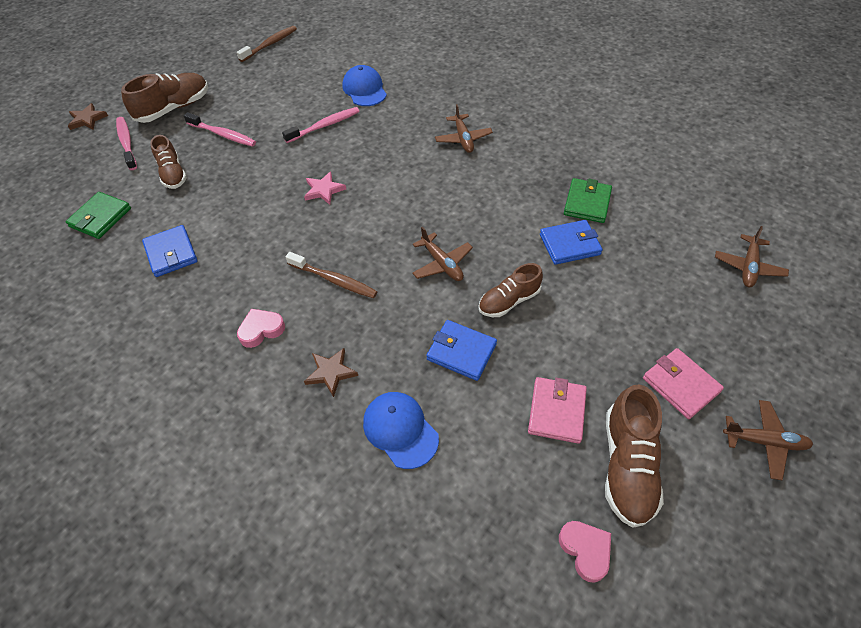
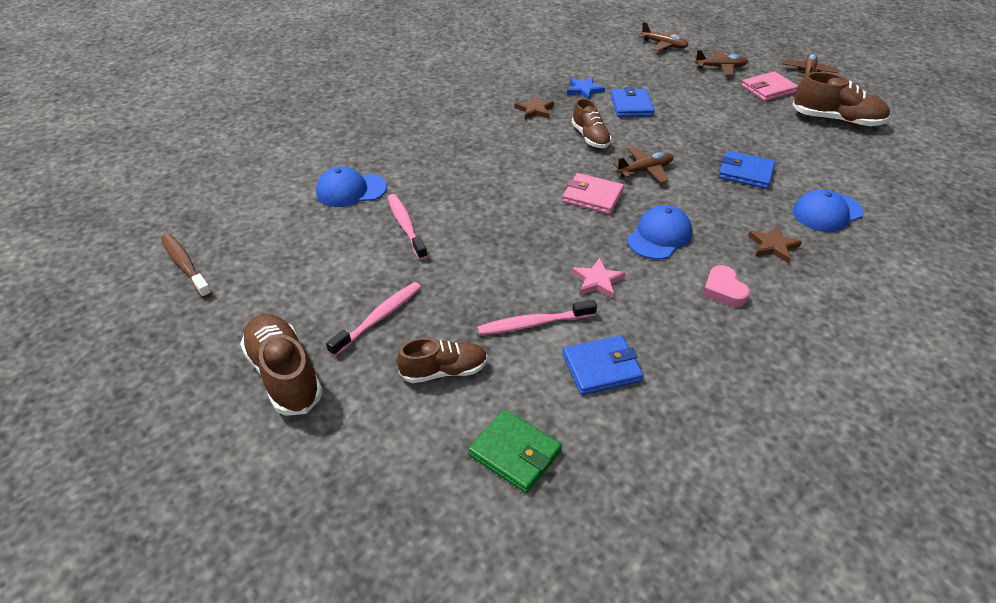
camera: 80 degrees left, 10 degrees down
(87, 119) = (247, 498): brown star -> brown star (535, 110)
(127, 143) = (346, 432): pink toothbrush -> pink toothbrush (533, 324)
(324, 190) = (522, 234): pink star -> pink star (597, 281)
(334, 280) = (659, 236): brown toothbrush -> blue cap
(461, 352) = (745, 173): blue wallet -> blue wallet turned 75 degrees clockwise
(463, 139) = (474, 137): brown plane -> brown plane (720, 67)
(508, 301) = (691, 143): brown shoe -> brown shoe (590, 137)
(556, 411) = (797, 139): pink wallet -> pink wallet (592, 197)
(585, 550) = (903, 146): pink heart -> none
(587, 203) = (584, 90): green wallet -> blue star

